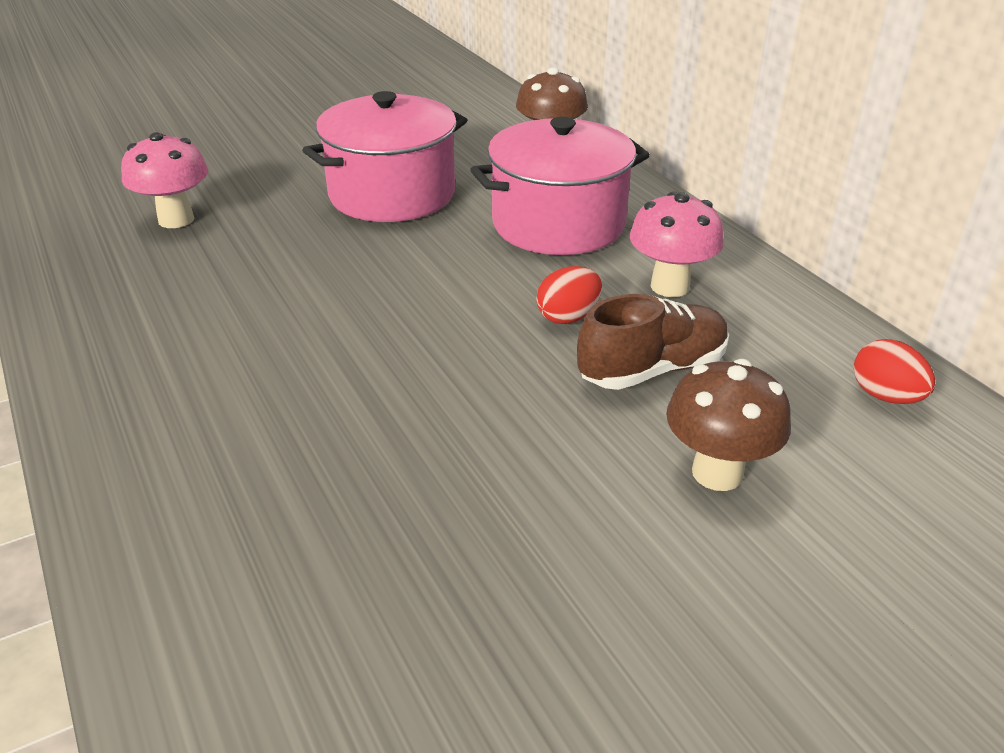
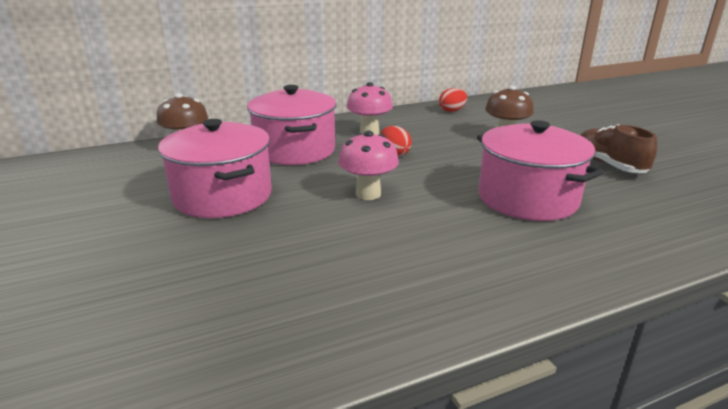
camera: 85 degrees left, 10 degrees down
(176, 219) = (207, 295): pink mushroom -> pink mushroom (368, 194)
(378, 466) = (527, 198): none -> pink pot
(652, 369) = (439, 141): brown shoe -> brown shoe (609, 165)

